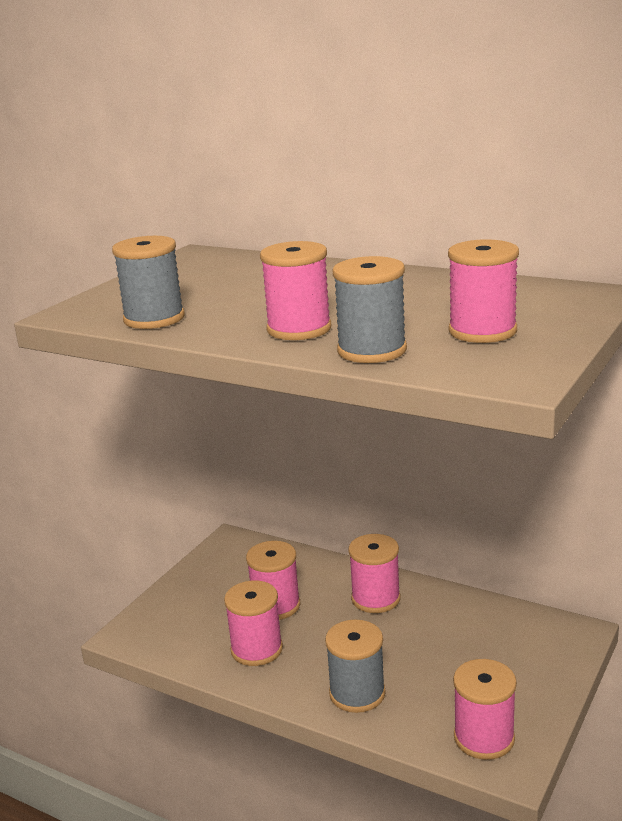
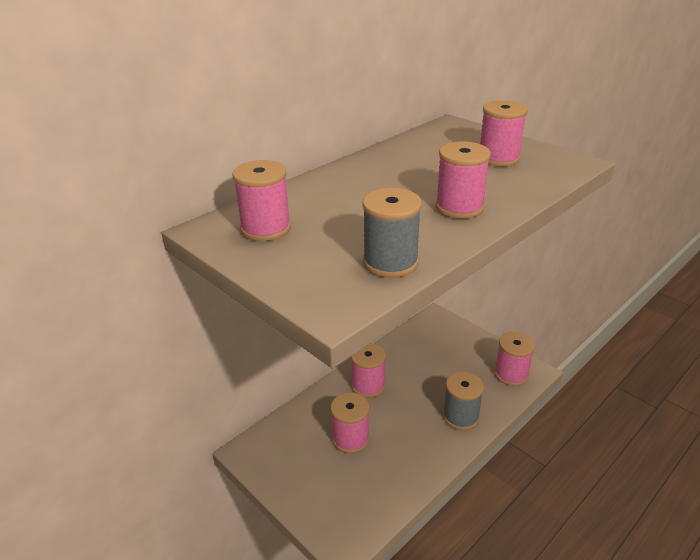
camera: 75 degrees left, 10 degrees up
(256, 649) = (398, 459): pink spool -> pink spool (266, 228)
(372, 350) = (515, 190): grey spool -> none

